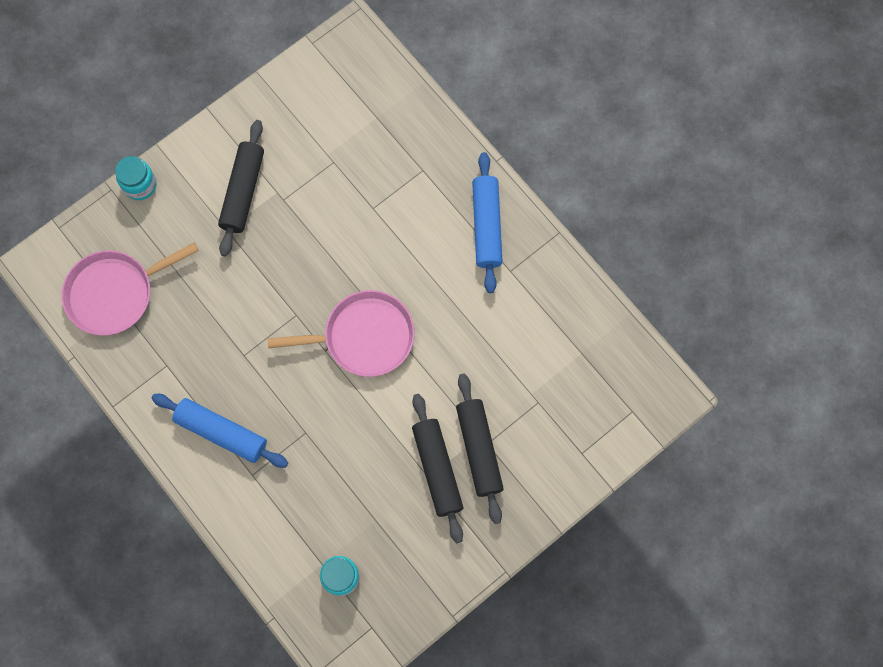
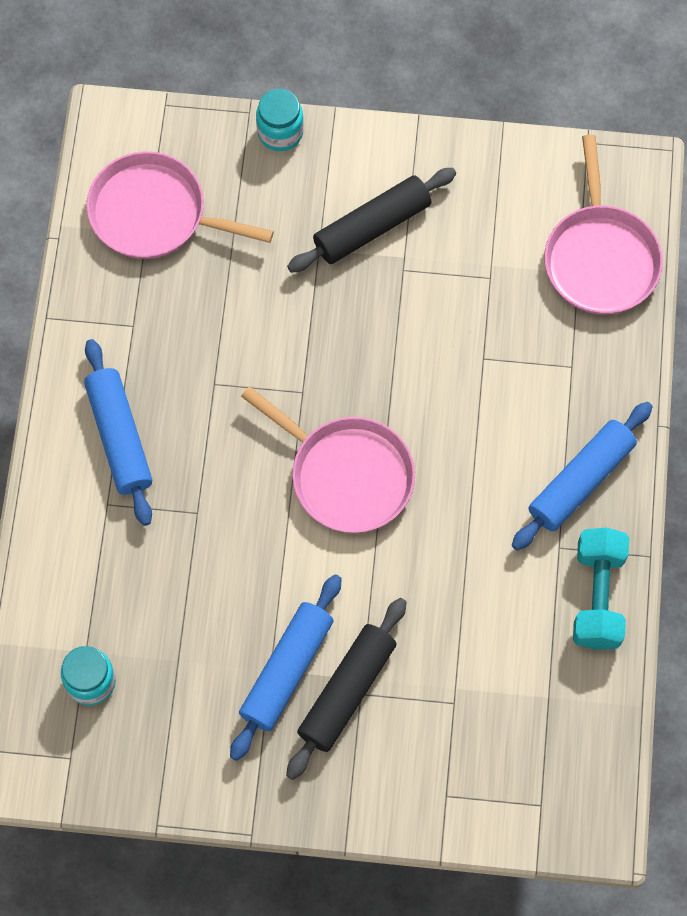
camera: 45 degrees right, 5 degrees down
(380, 99) = (600, 258): none -> pink pan
(437, 469) = (287, 670): black rolling pin -> blue rolling pin
(554, 277) = (597, 596): none -> turquoise dumbbell

